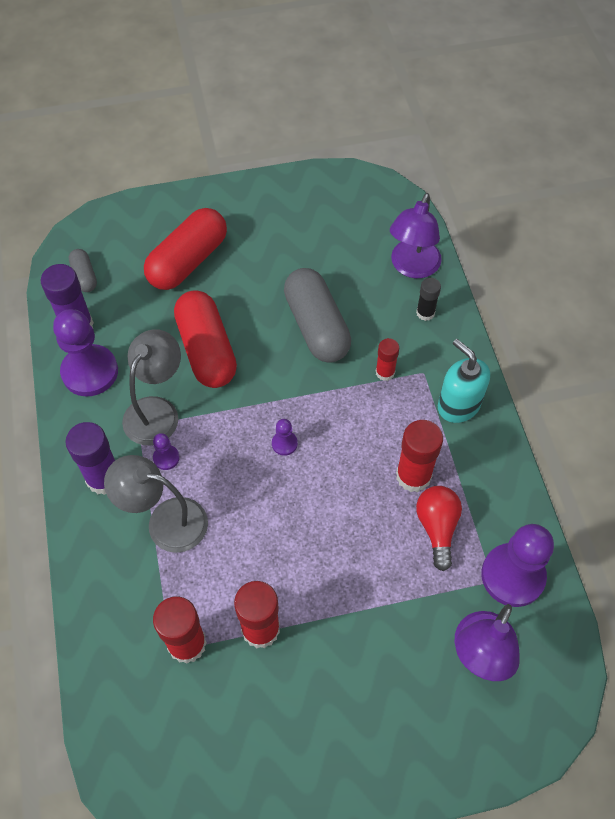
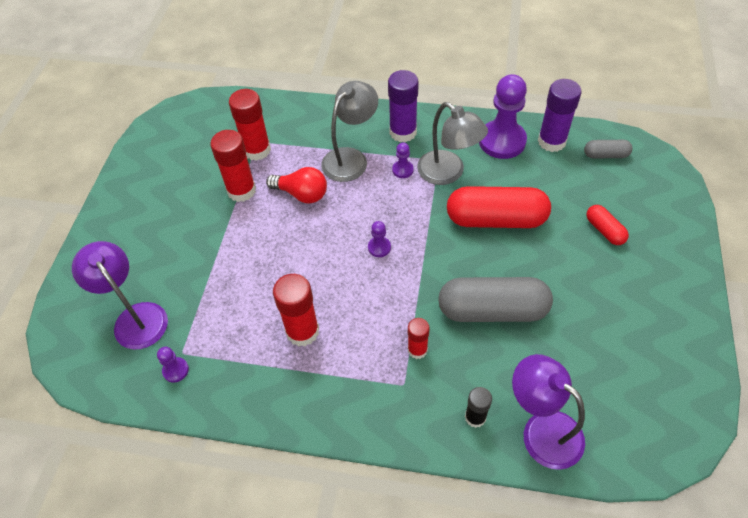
camera: 115 degrees right, 5 degrees down
(188, 261) = (604, 230): red capsule -> red capsule, size x0.49
(437, 528) = (248, 330): red light bulb -> red light bulb (301, 194)
(458, 405) = (354, 400): turquoise soap dispenser -> none
(512, 576) = (176, 370): purple pawn -> purple pawn, size x0.44

